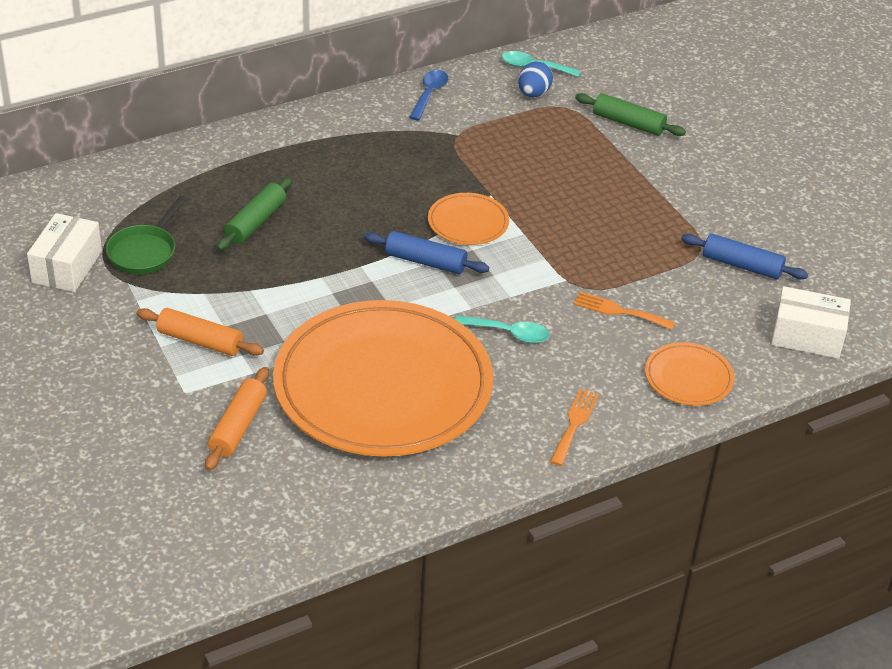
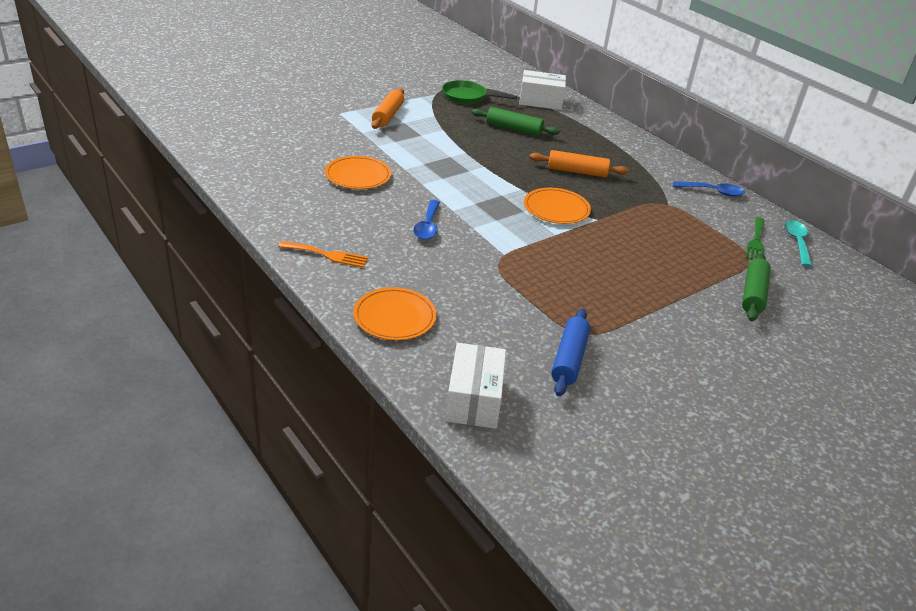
camera: 80 degrees right, 5 degrees down
(67, 267) = (444, 77): white box -> white box (540, 101)
(238, 426) = (310, 129): orange rolling pin -> orange rolling pin (577, 171)
(383, 385) = (358, 176): orange plate -> orange plate, size x0.41
(425, 261) = (499, 191): blue rolling pin -> none
(508, 333) = (427, 226): turquoise spoon -> blue spoon
(533, 94) = (756, 241): blue egg -> green fork
(619, 311) = (473, 281): orange fork -> none

